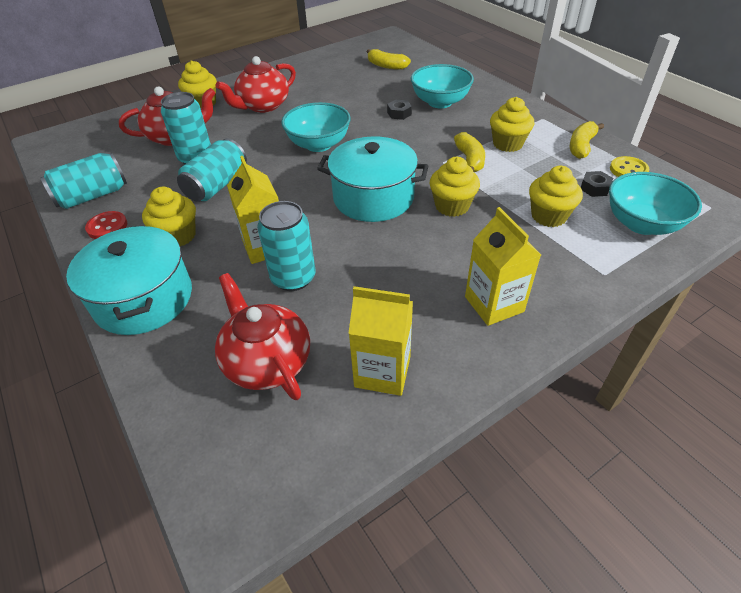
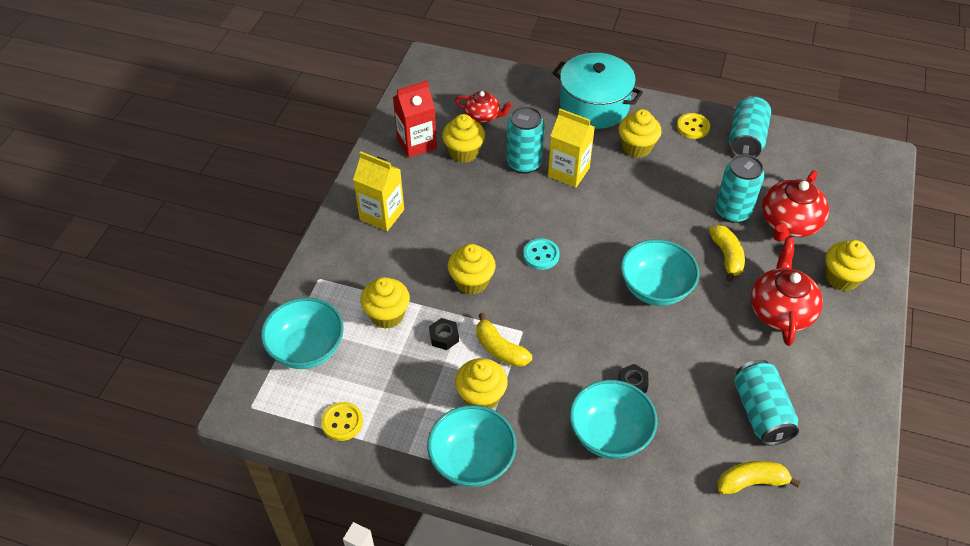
camera: 140 degrees right, 5 degrees up
(107, 227) = (693, 127): red button -> yellow button
(217, 185) = (674, 197): turquoise can -> turquoise can (761, 412)
(267, 361) = (483, 116): red teapot -> red teapot, size x0.61
(339, 326) = (464, 152): none -> yellow cupcake
(373, 198) = (541, 255): turquoise pot -> turquoise button
(382, 372) = (416, 143): yellow carton -> red carton
(540, 122) = (472, 460): none -> turquoise bowl
(581, 146) = (405, 437): yellow banana -> yellow banana (726, 256)
(594, 188) = (364, 374): black nut -> black nut (444, 337)

